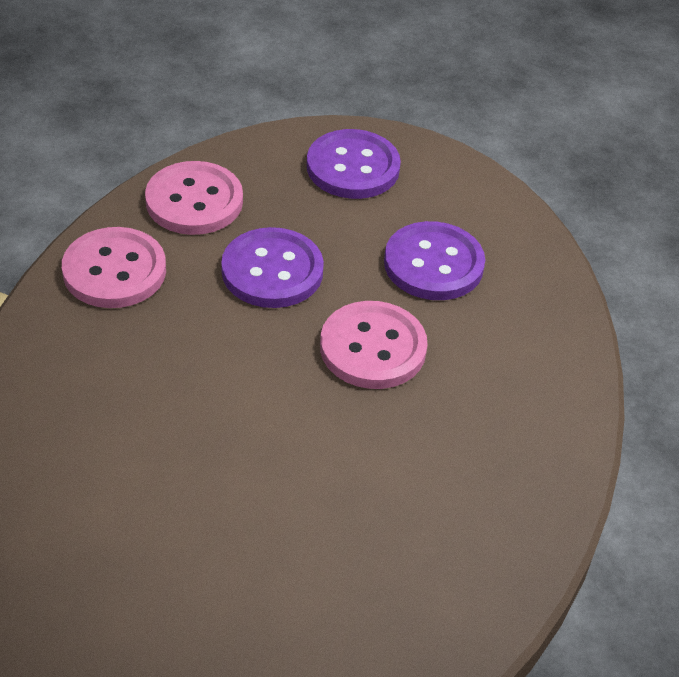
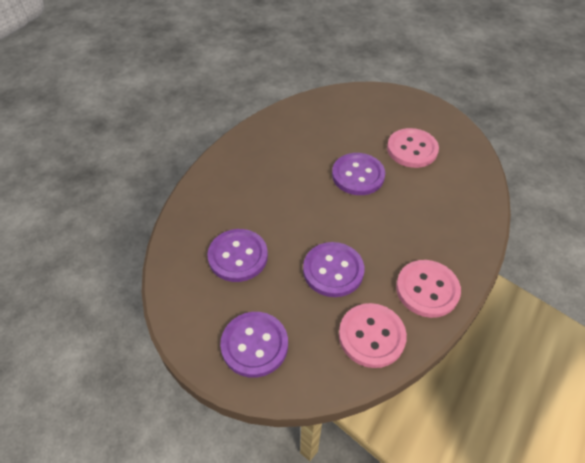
camera: 160 degrees left, 5 degrees up
(270, 452) = (358, 175): none -> purple button
(373, 348) = (293, 214): pink button -> pink button (412, 149)

